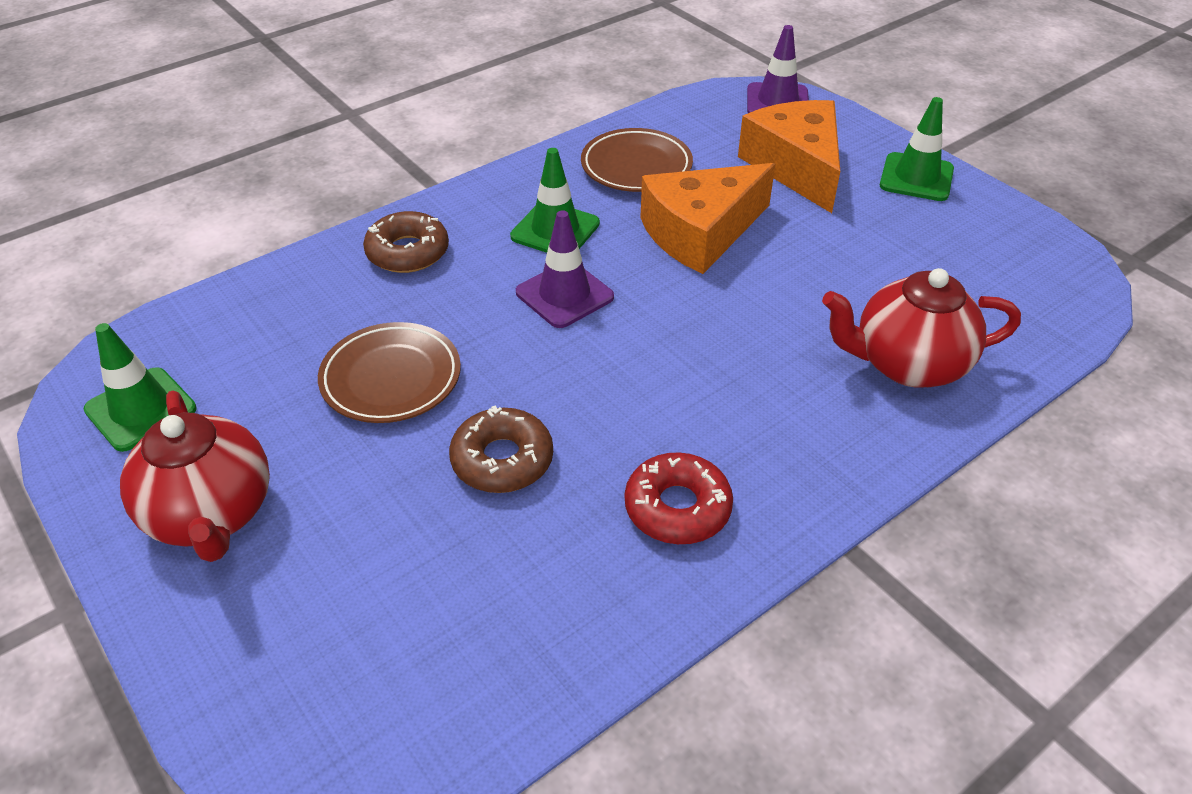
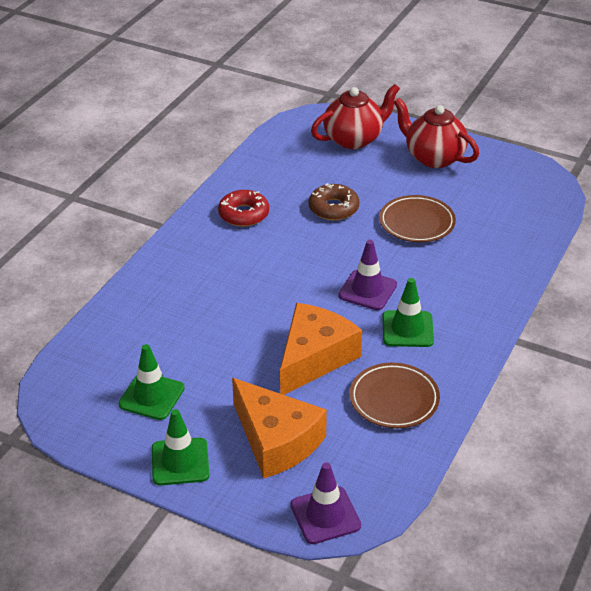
camera: 155 degrees right, 5 degrees down
(141, 409) = (513, 178): green traffic cone -> green traffic cone (151, 396)
(408, 252) = (480, 286): brown donut -> none
(907, 364) = (155, 310): red teapot -> red teapot (354, 139)

